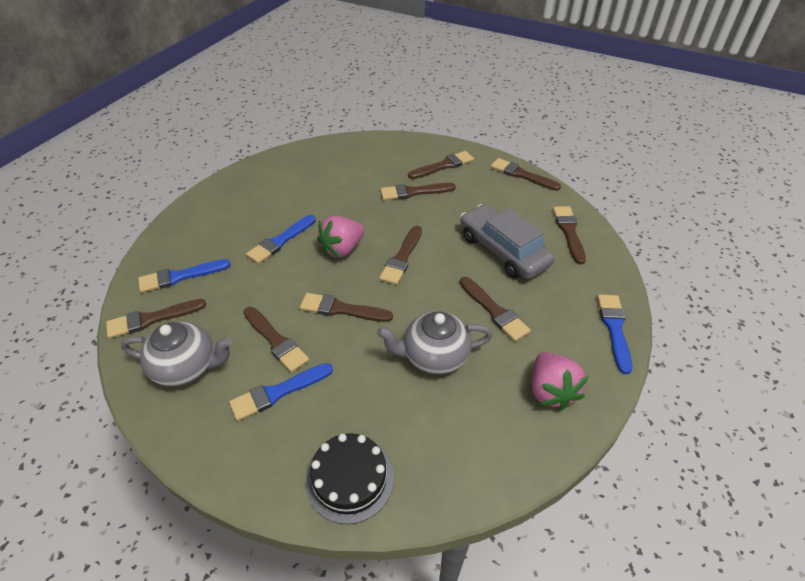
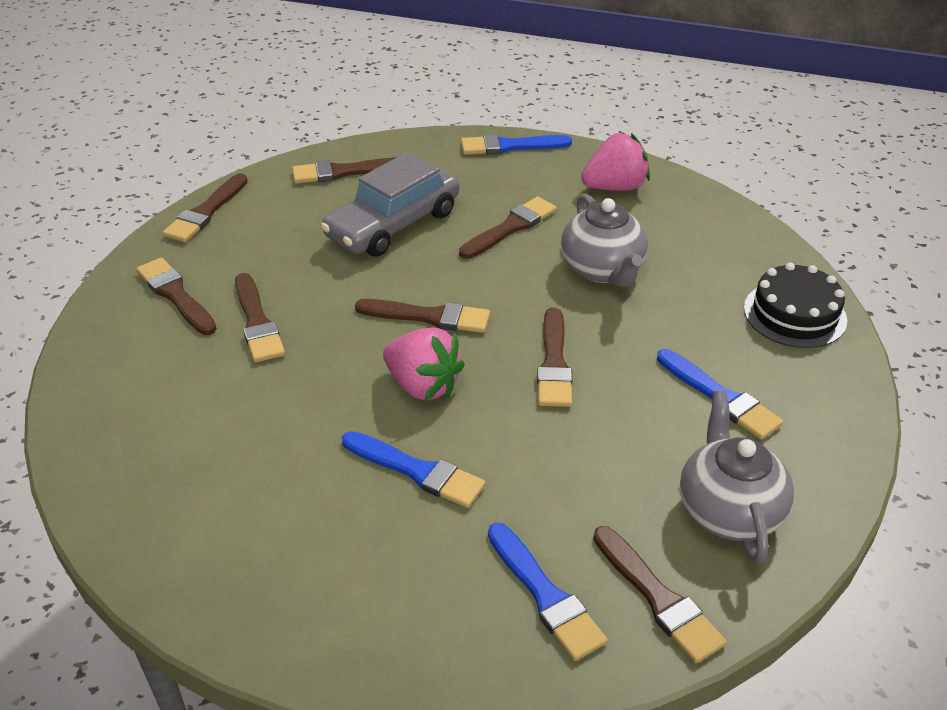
camera: 100 degrees left, 5 degrees down
(276, 341) = (638, 420): brown brush -> none

